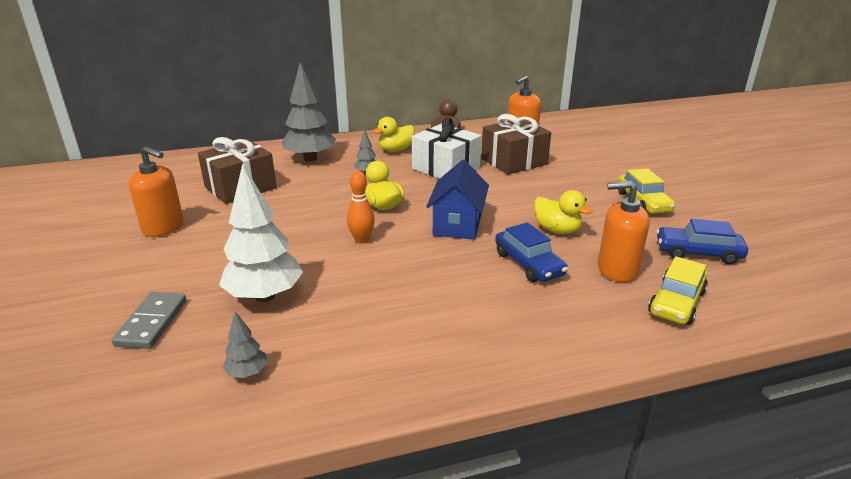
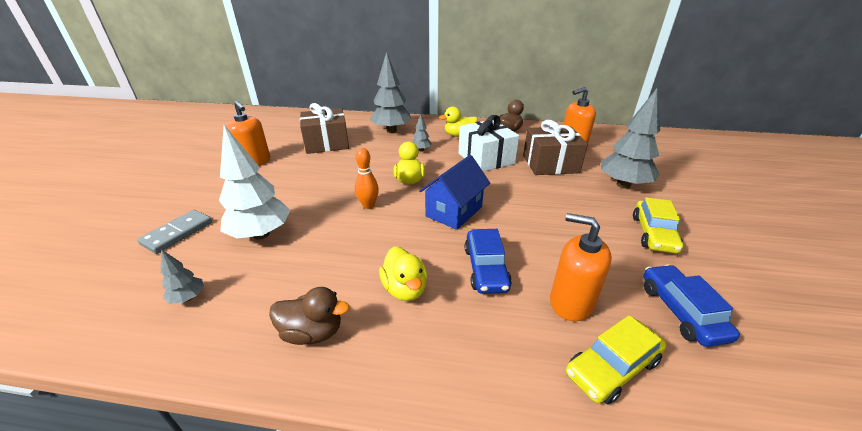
camera: 25 degrees right, 5 degrees up
(417, 357) = (312, 332): none -> brown duck
(557, 230) = (540, 240): yellow duck -> yellow duck (405, 289)
(592, 167) = (623, 185): none -> grey tree
(698, 253) = (681, 311): blue car -> blue car turned 45 degrees clockwise

